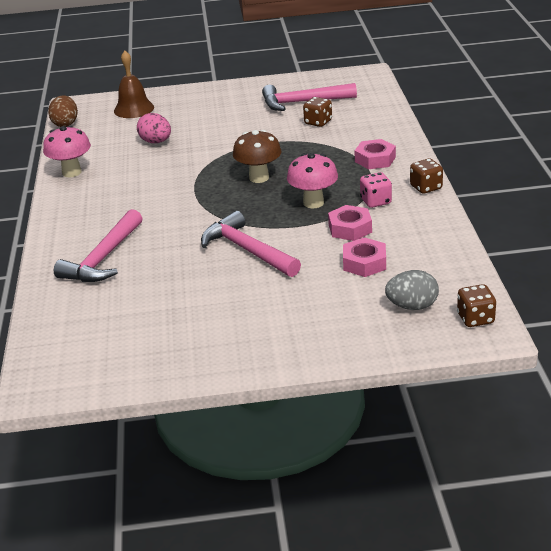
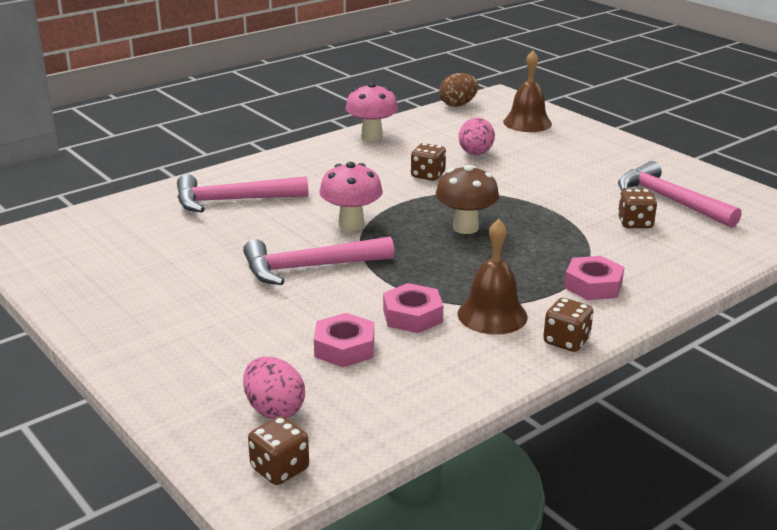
camera: 55 degrees right, 5 degrees down
(166, 169) = (428, 175): none -> brown dice
(247, 250) = (309, 267): pink hammer -> pink hammer turned 120 degrees counterclockwise
(313, 203) = (446, 276): pink mushroom -> pink mushroom (351, 224)
(375, 201) = (492, 315): pink dice -> brown bell
(412, 306) = (274, 409): grey egg -> pink egg

